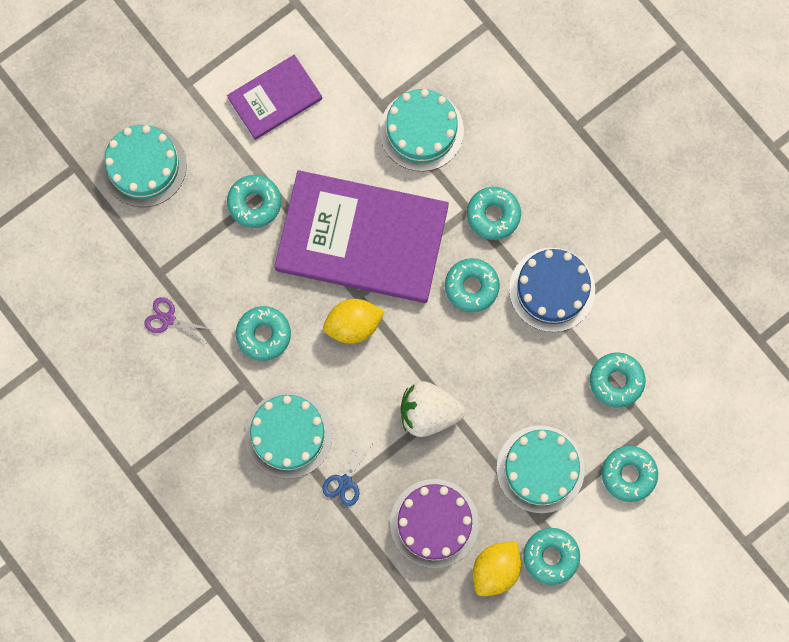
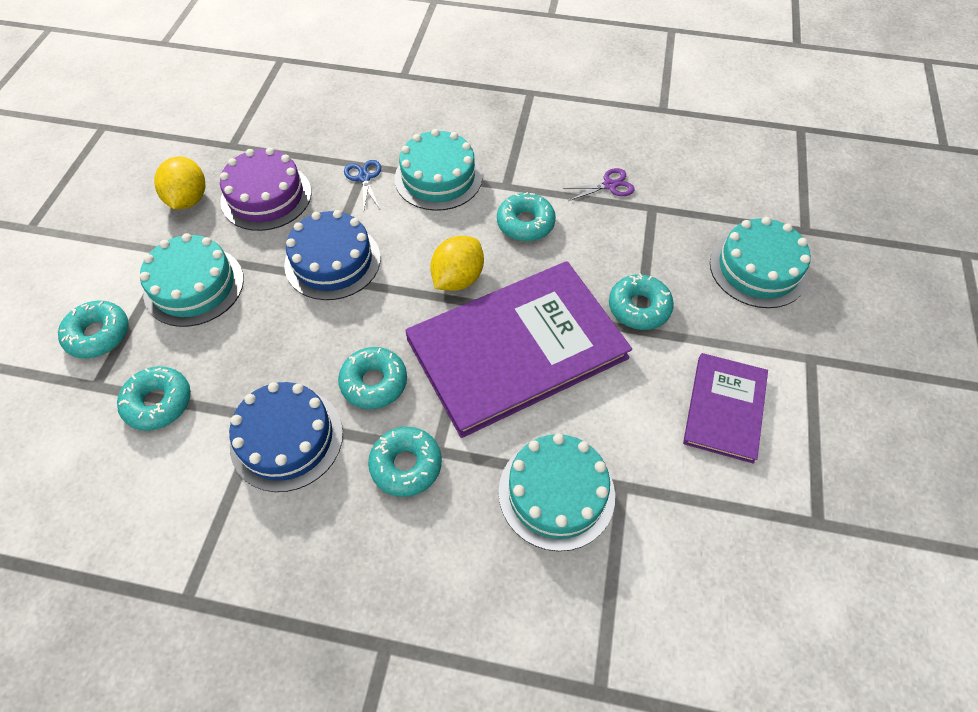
camera: 140 degrees right, 20 degrees down
(428, 413) = (332, 261): white strawberry -> blue cake
(550, 556) = (142, 234): turquoise donut -> none

